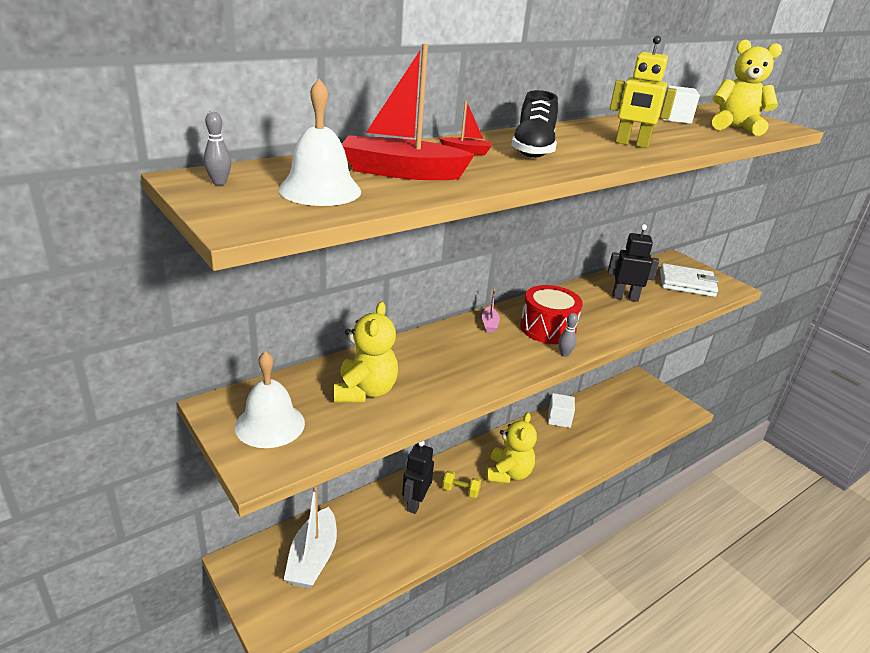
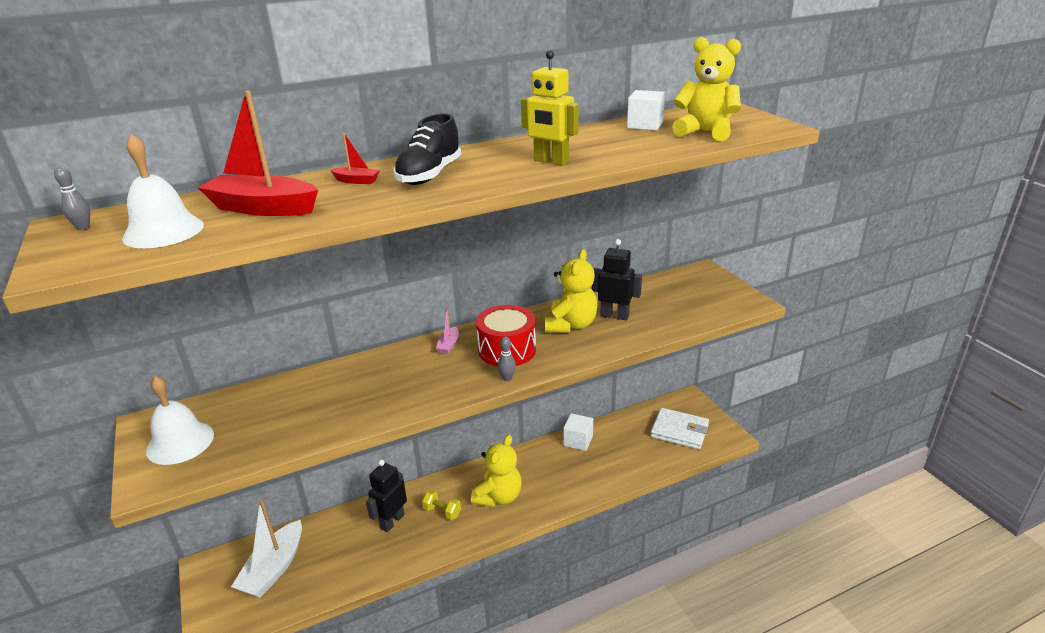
camera: 15 degrees right, 0 degrees up
(365, 391) = (284, 412): yellow teddy bear -> yellow teddy bear (571, 325)
(686, 283) = (698, 299): white wallet -> white wallet (679, 431)

